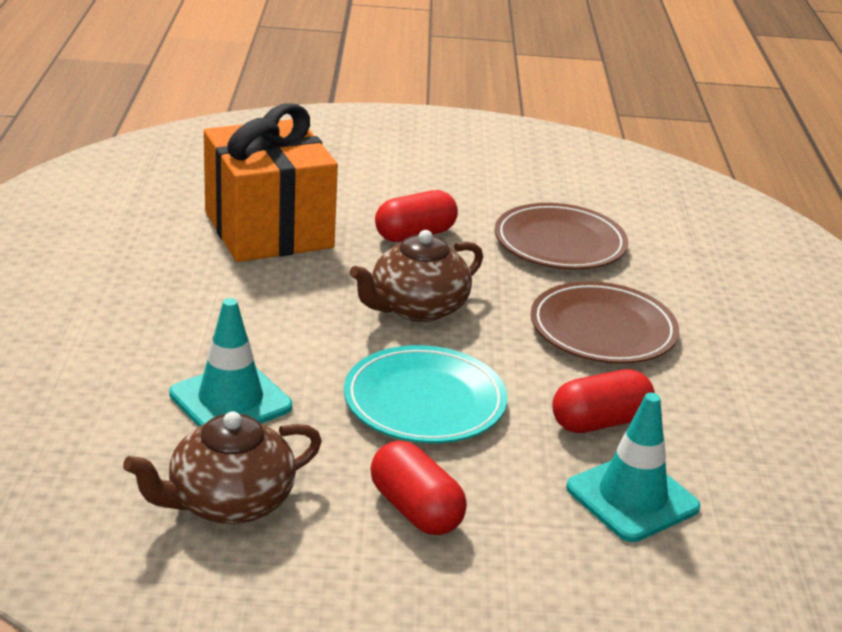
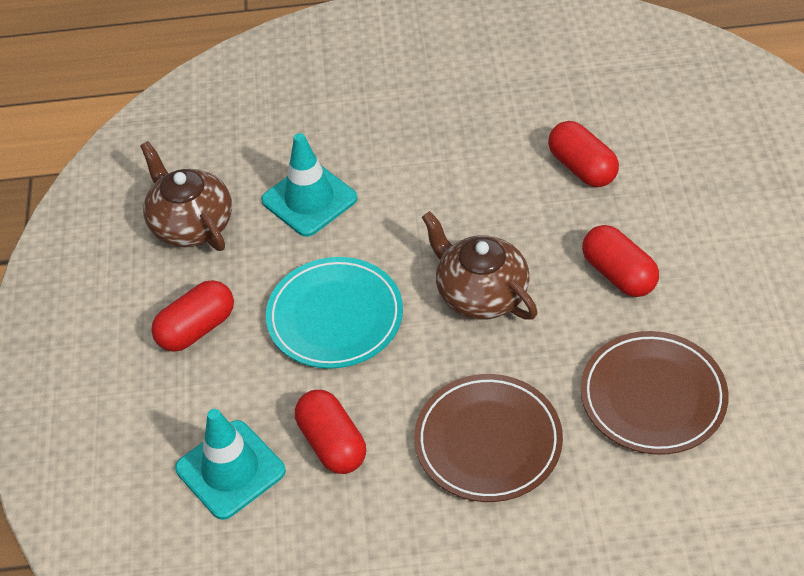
camera: 90 degrees right, 20 degrees up
(268, 230) = (582, 168): orange gift -> red capsule

